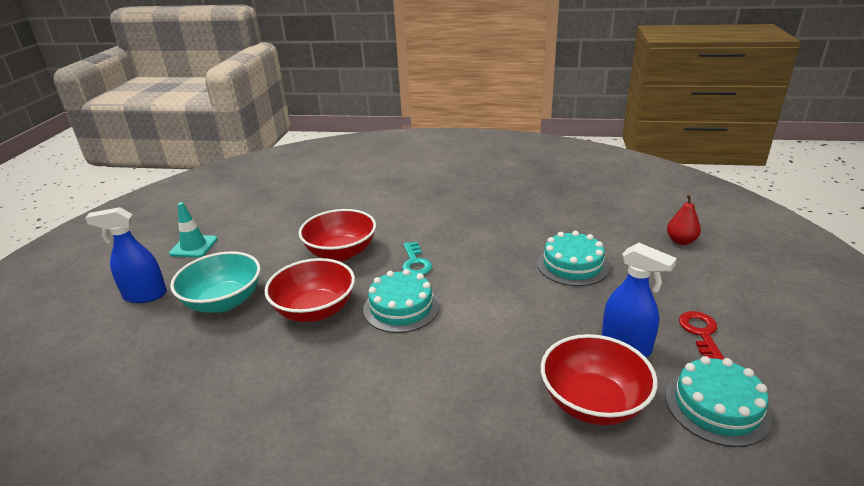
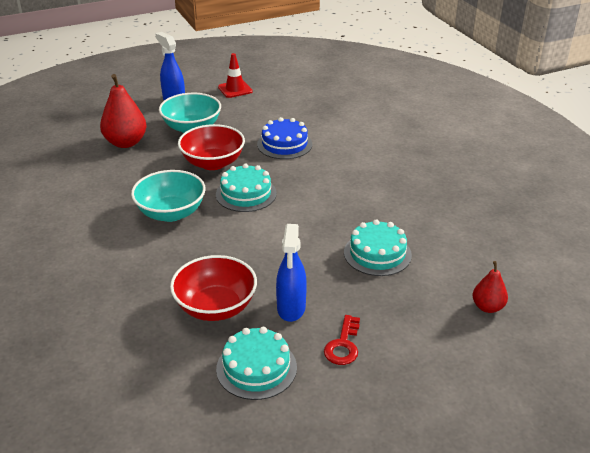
camera: 55 degrees right, 5 degrees up
(176, 367) = (126, 143): none -> red pear
(194, 246) = (235, 89): turquoise traffic cone -> red traffic cone
(341, 252) = (284, 144): red bowl -> blue cake
(378, 378) = (171, 213): none -> turquoise bowl
(415, 263) = (304, 179): turquoise key -> none
(701, 333) = (343, 345): red key -> red key turned 135 degrees clockwise

